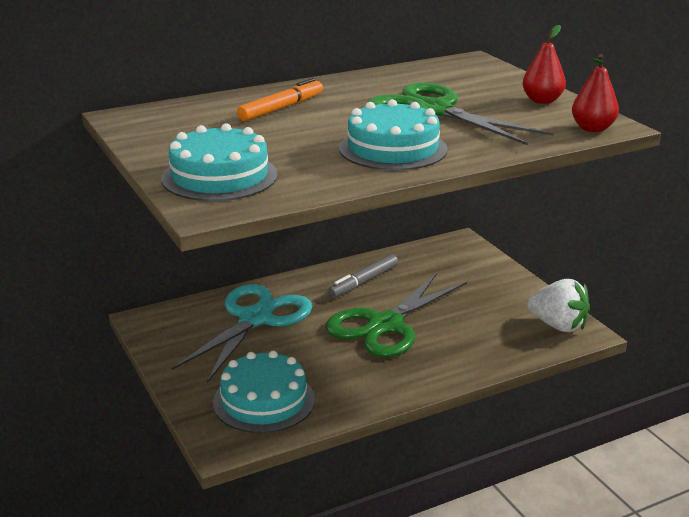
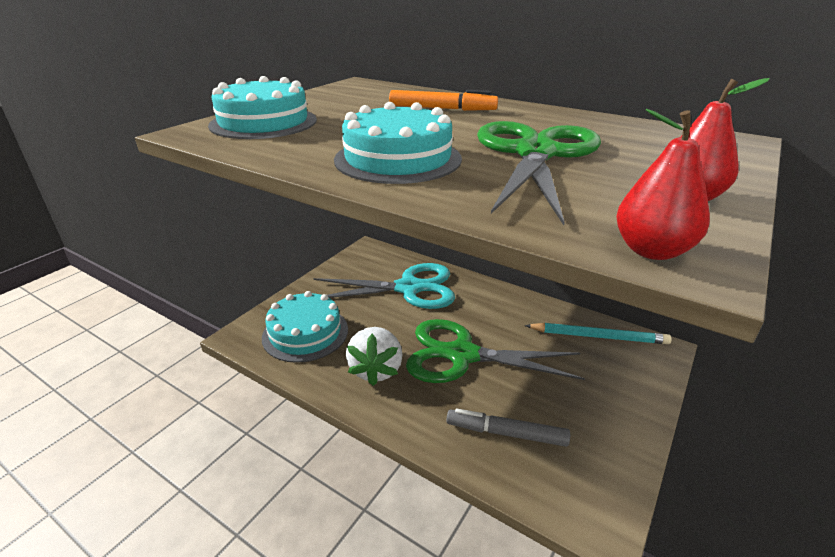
camera: 60 degrees right, 5 degrees up
(363, 282) = (516, 317): grey marker -> grey marker (506, 433)
(423, 258) = (598, 336): none -> turquoise pencil
(558, 325) = (590, 489): white strawberry -> white strawberry (376, 369)

